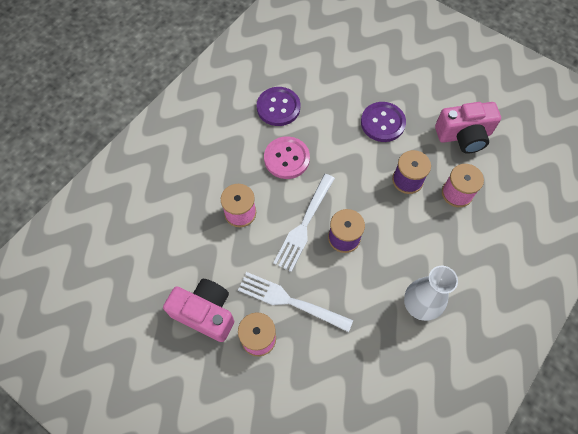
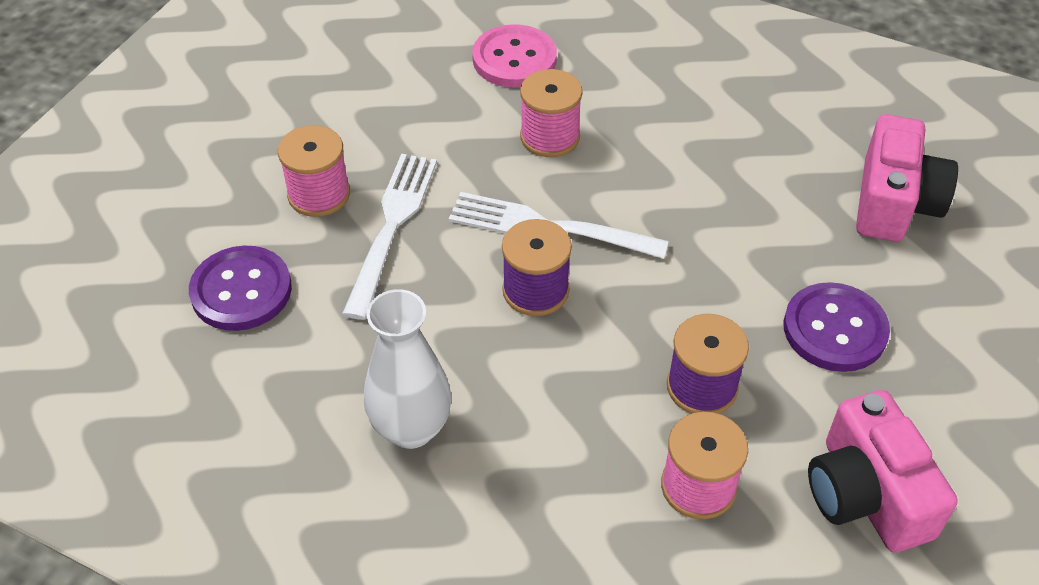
camera: 80 degrees right, 15 degrees down
(205, 313) = (355, 123): pink camera -> pink camera (894, 203)
(278, 107) = (799, 156): purple button -> purple button (241, 291)
(286, 158) = (685, 184): pink button -> pink button (514, 59)

